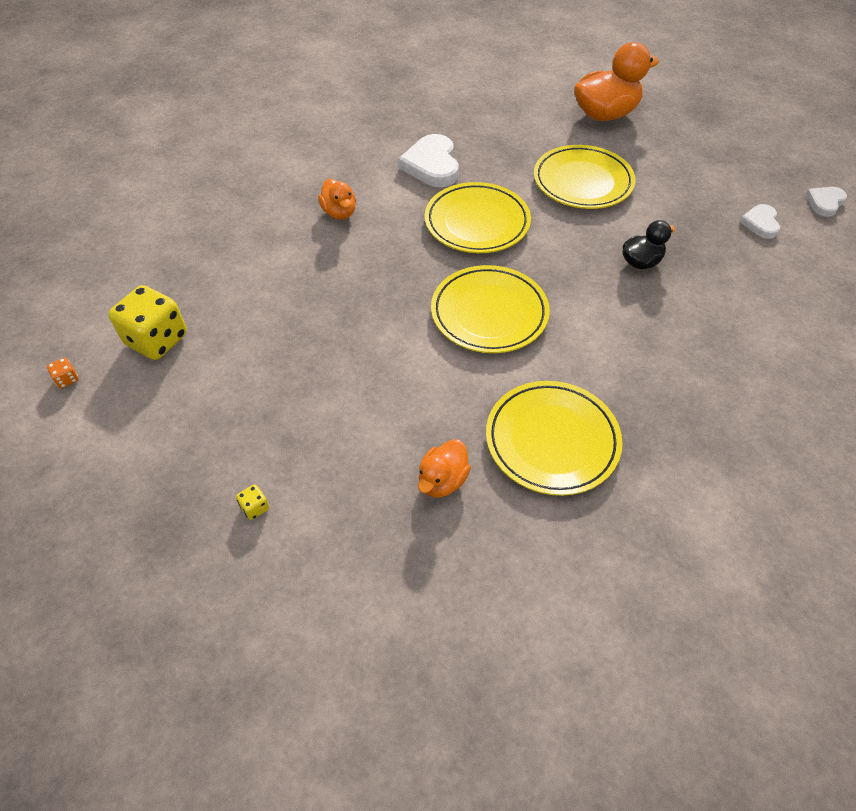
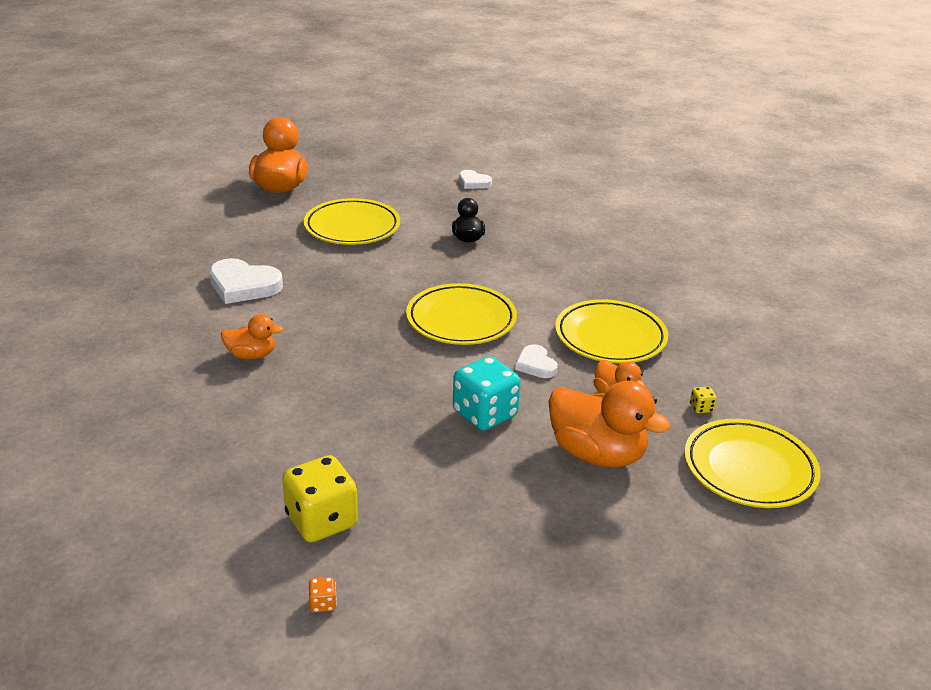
camera: 65 degrees left, 20 degrees down
(255, 507) = (583, 504): yellow dice -> yellow dice (701, 408)
(337, 495) = (597, 454): none -> orange duck
(349, 386) = (484, 414): none -> turquoise dice
(477, 222) = (347, 289): yellow plate -> yellow plate (749, 469)
(825, 203) = (477, 155): white heart -> white heart (535, 365)

